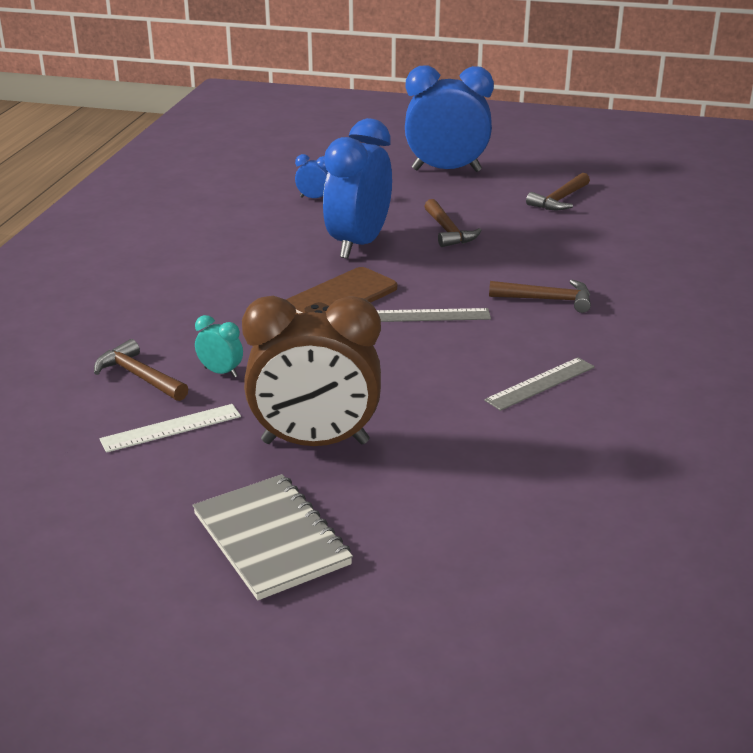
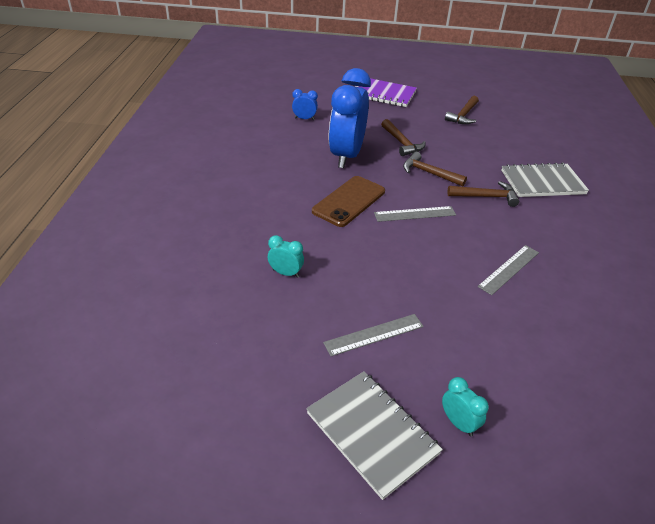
camera: 10 degrees left, 10 degrees up
(139, 377) = (227, 281): brown hammer -> brown hammer (429, 173)
(171, 428) = (264, 328): white ruler -> none
(315, 442) = (374, 334): brown clock -> grey ruler
(390, 537) = (458, 423): none -> turquoise clock
(446, 170) = (383, 94): blue clock -> purple notebook
(643, 286) = (542, 182): none -> grey notebook

